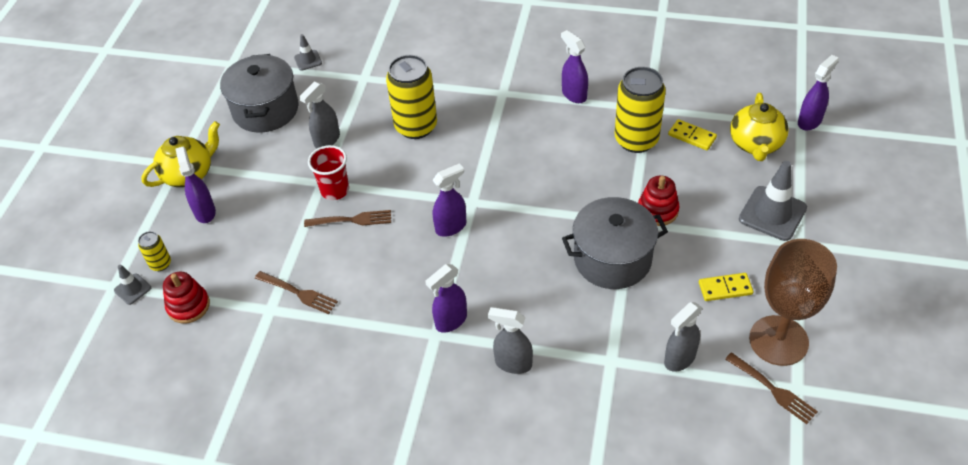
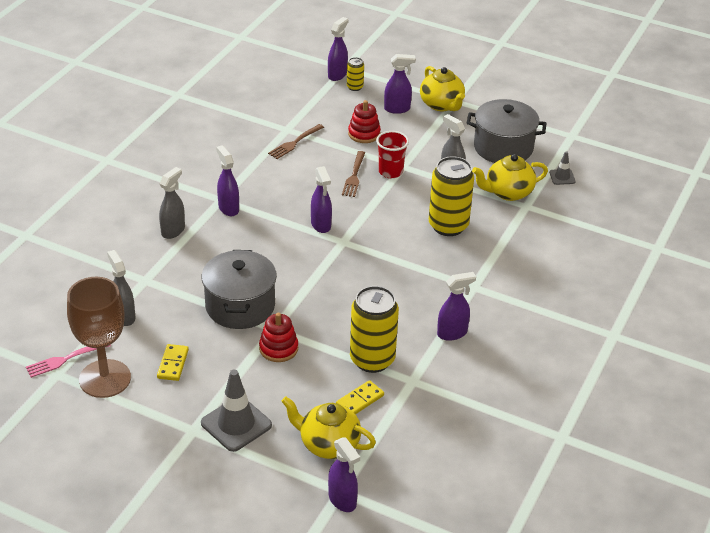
camera: 100 degrees right, 10 degrees down
(132, 289) = (337, 75): grey traffic cone -> purple spray bottle
(188, 306) = (309, 96): red stacking toy -> red stacking toy (364, 134)
(345, 93) = (508, 192): none -> yellow teapot
(772, 389) = (65, 359): brown fork -> pink fork

